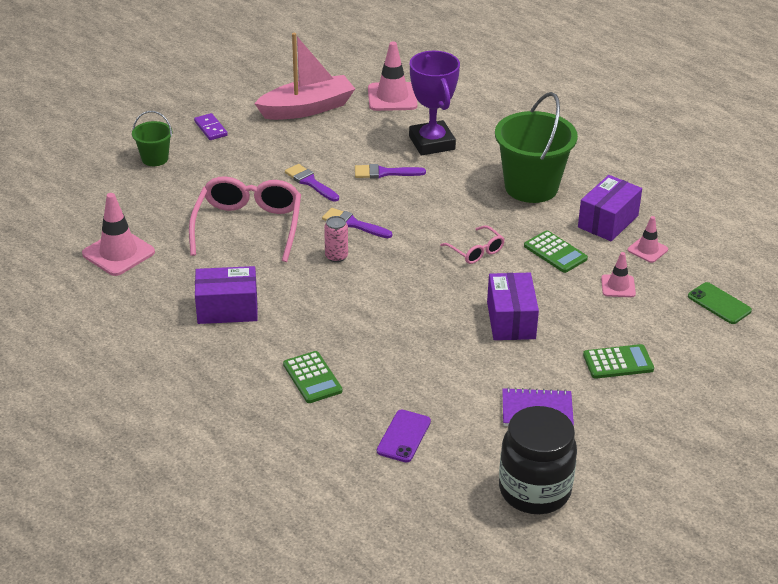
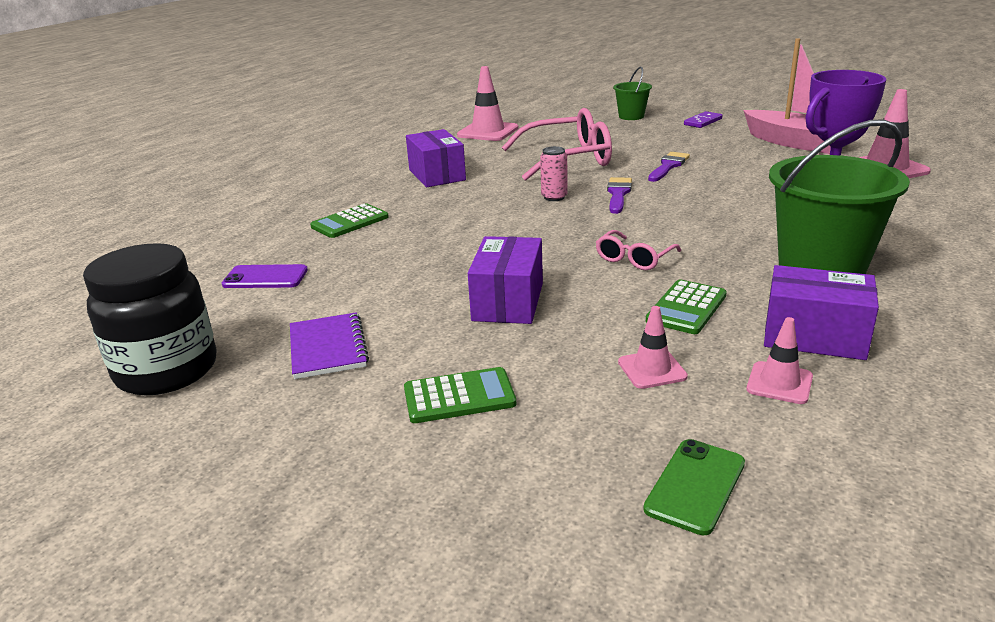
camera: 75 degrees right, 10 degrees down
(384, 173) = (731, 190): purple brush -> none
(511, 320) = (508, 302): purple box -> purple box turned 60 degrees counterclockwise
(618, 362) = (459, 397): green calculator -> green calculator turned 75 degrees counterclockwise

